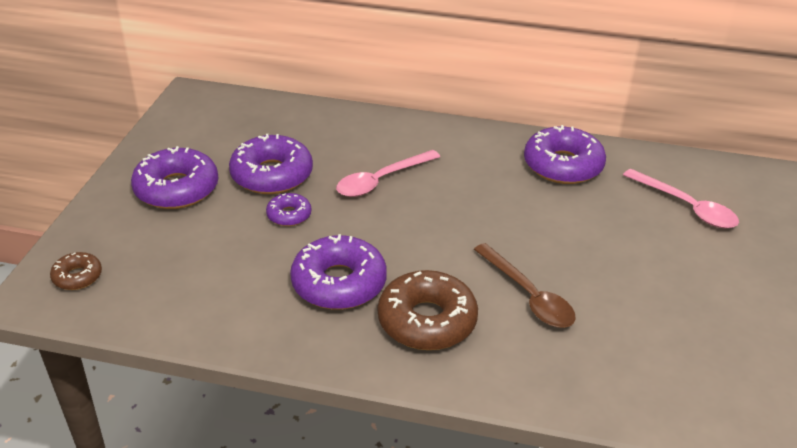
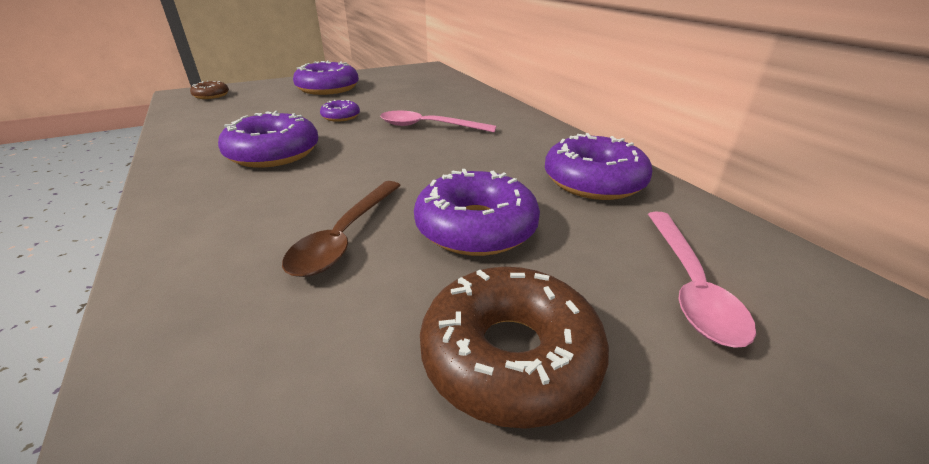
camera: 50 degrees right, 5 degrees down
(272, 175) = (379, 101): purple donut -> purple donut (476, 227)
(427, 321) = (250, 200): brown donut -> brown donut (510, 356)

